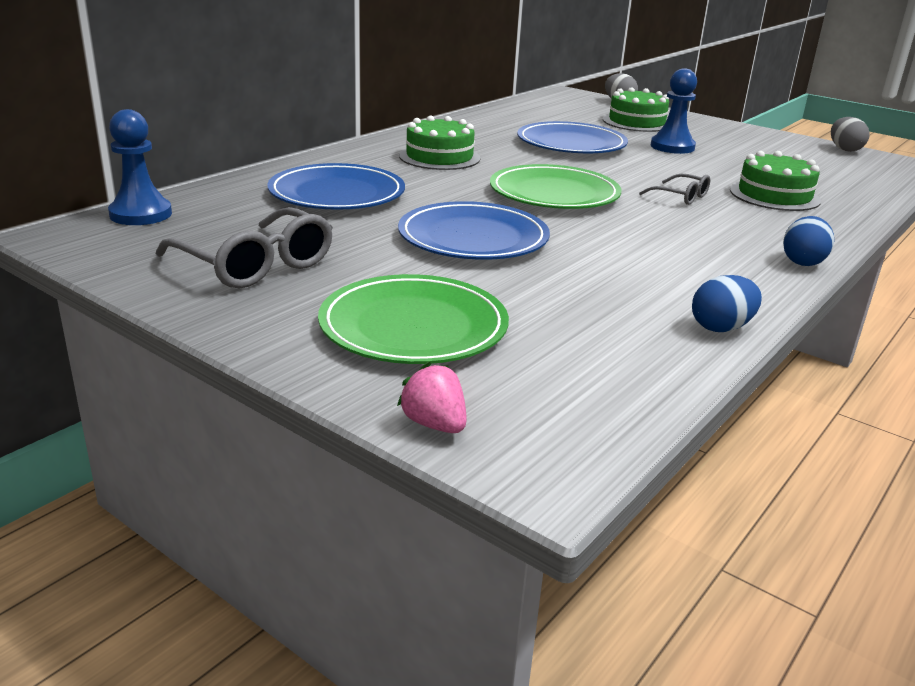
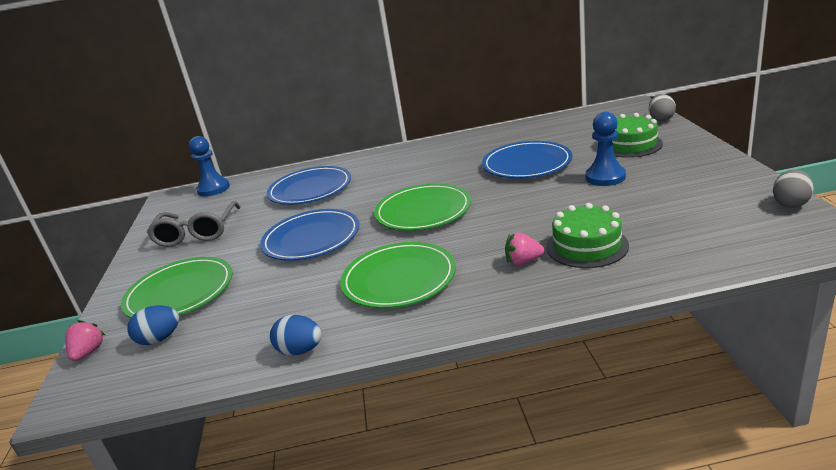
camera: 50 degrees right, 0 degrees up
(439, 157) = (415, 166): green cake -> none
(672, 250) = (399, 279): none -> green plate
(681, 197) = (505, 232): grey glasses -> none
(751, 215) = (523, 262): none -> pink strawberry
(803, 262) = (465, 317): blue egg -> blue egg (159, 339)

